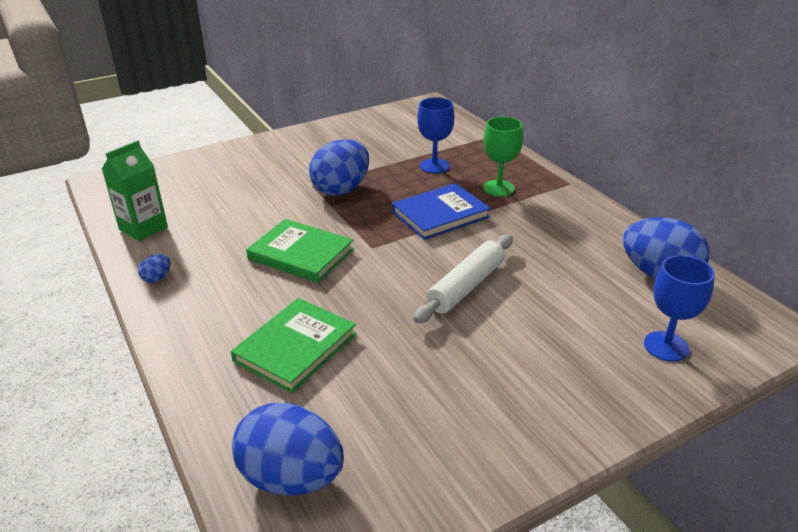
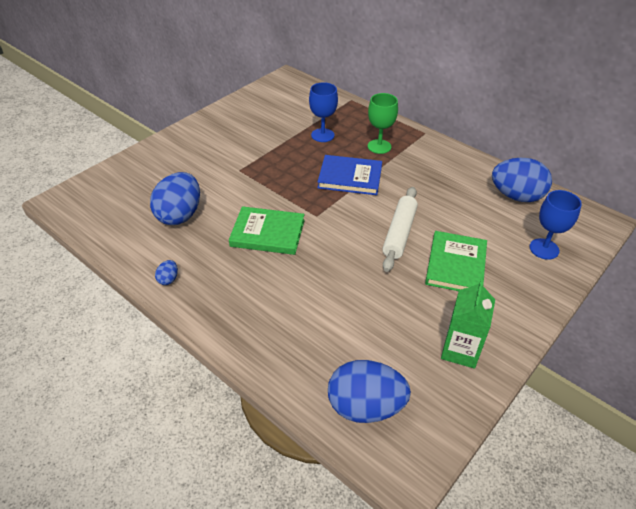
camera: 20 degrees left, 10 degrees up
(143, 228) = (126, 237): green carton -> green carton (460, 350)
(295, 347) = (310, 310): green book -> green book (456, 265)
(341, 189) = (264, 170): blue egg -> blue egg (180, 215)
(440, 214) = (350, 177): blue book -> blue book turned 60 degrees clockwise

